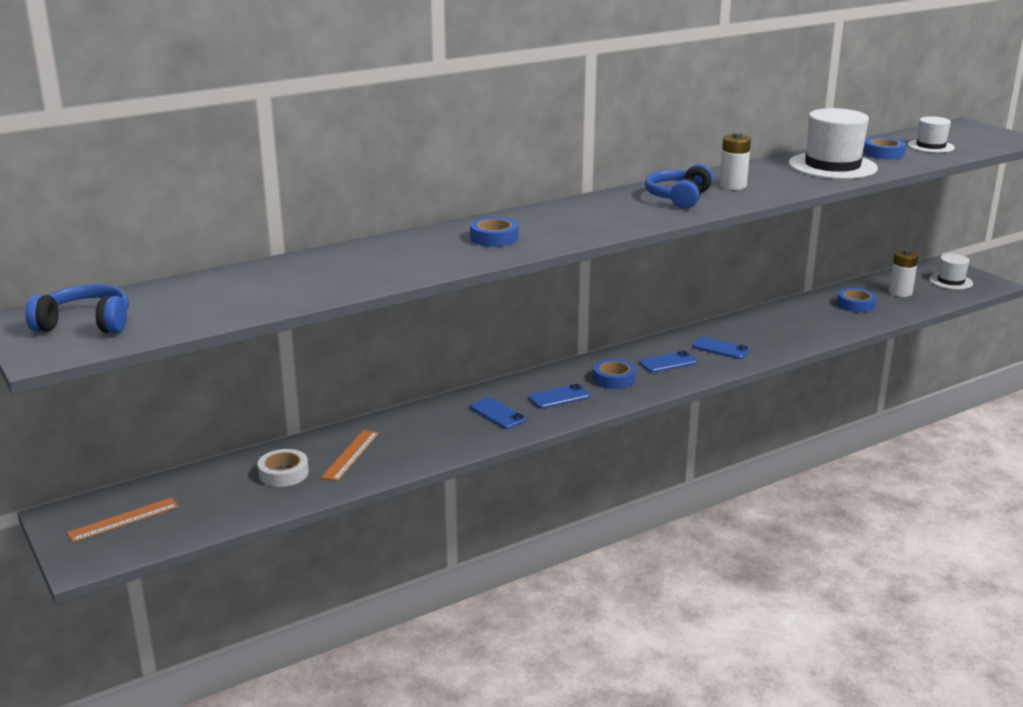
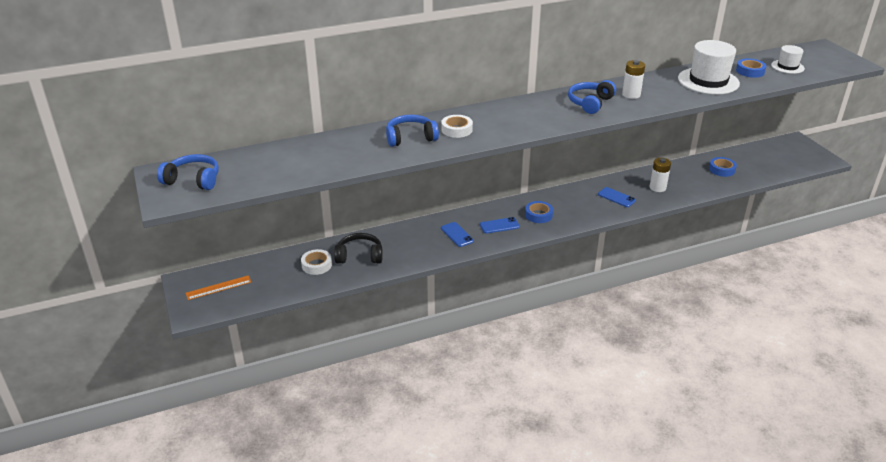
camera: 10 degrees right, 10 degrees up
(351, 455) = (359, 256): orange ruler -> black headphones
(426, 251) = (410, 138): none -> blue headphones
(494, 238) = (456, 130): blue tape -> white tape
(668, 362) = (578, 205): blue phone -> none
(900, 292) = (757, 162): white battery -> white battery (657, 187)
(950, 281) = (797, 155): white hat -> none

